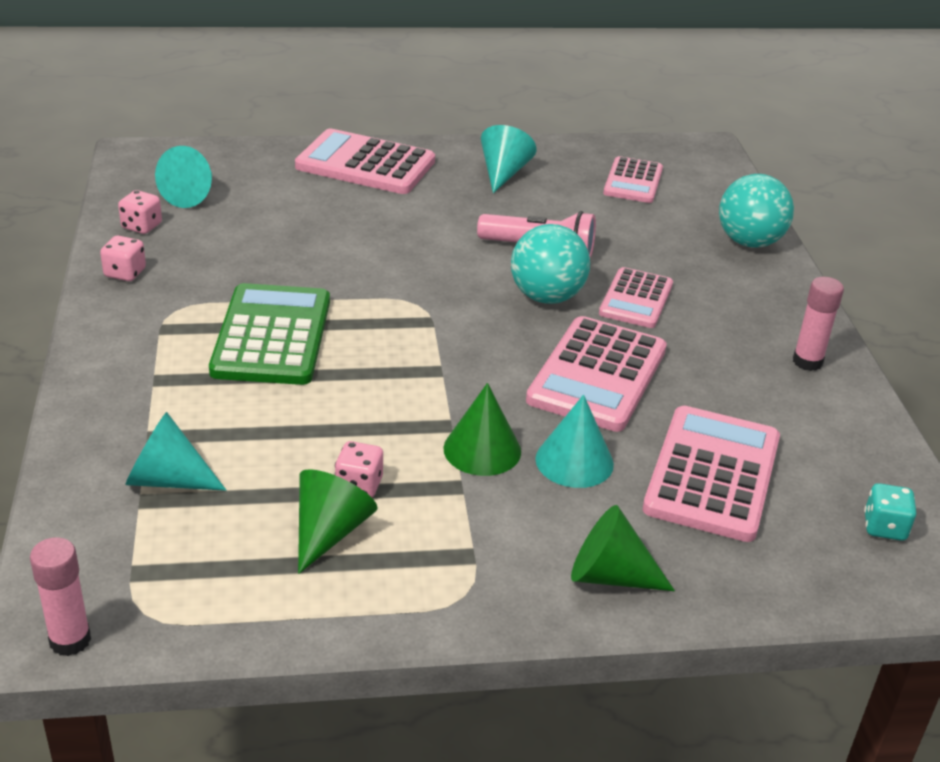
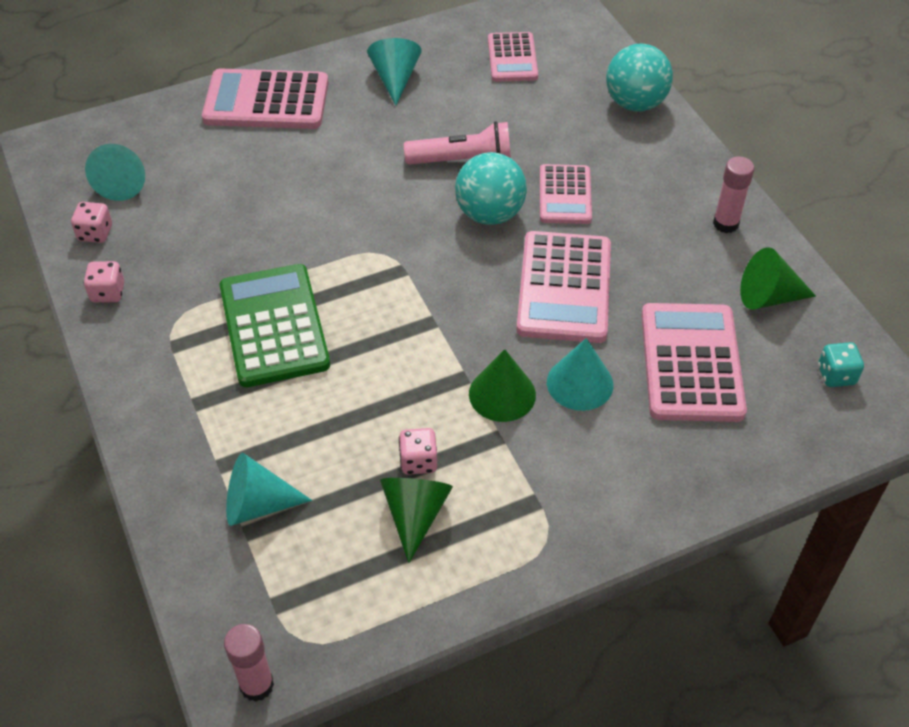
camera: 15 degrees left, 15 degrees up
(610, 575) = (649, 486): green cone -> green cone (768, 297)

